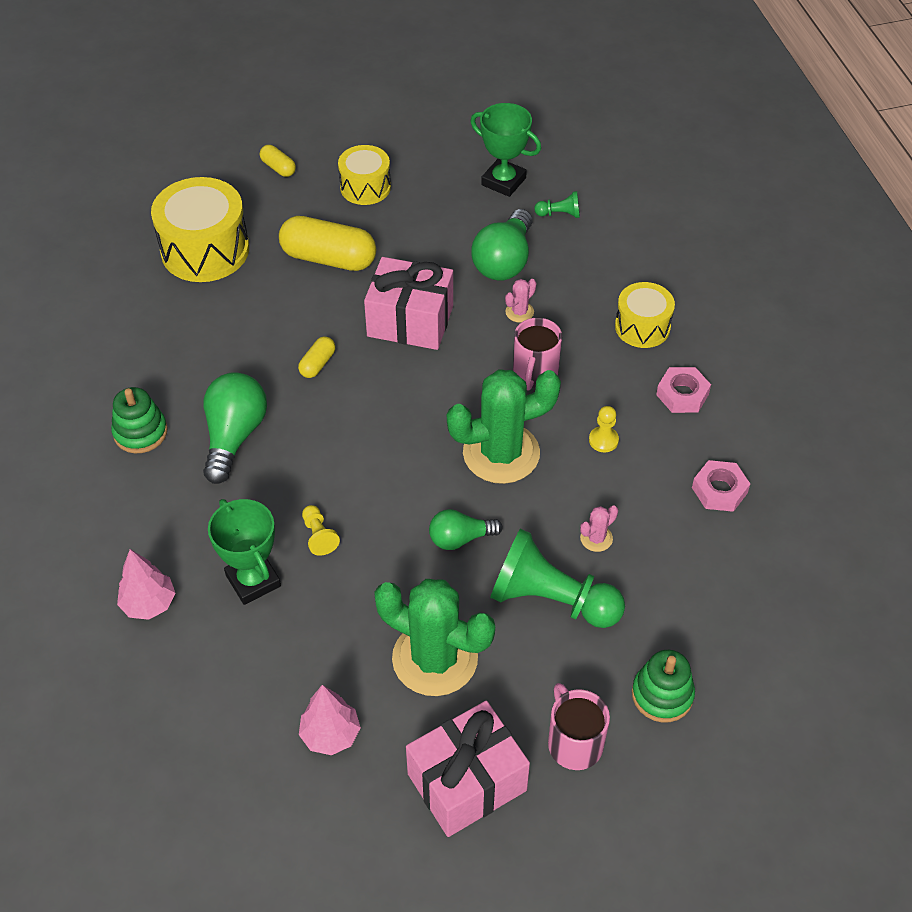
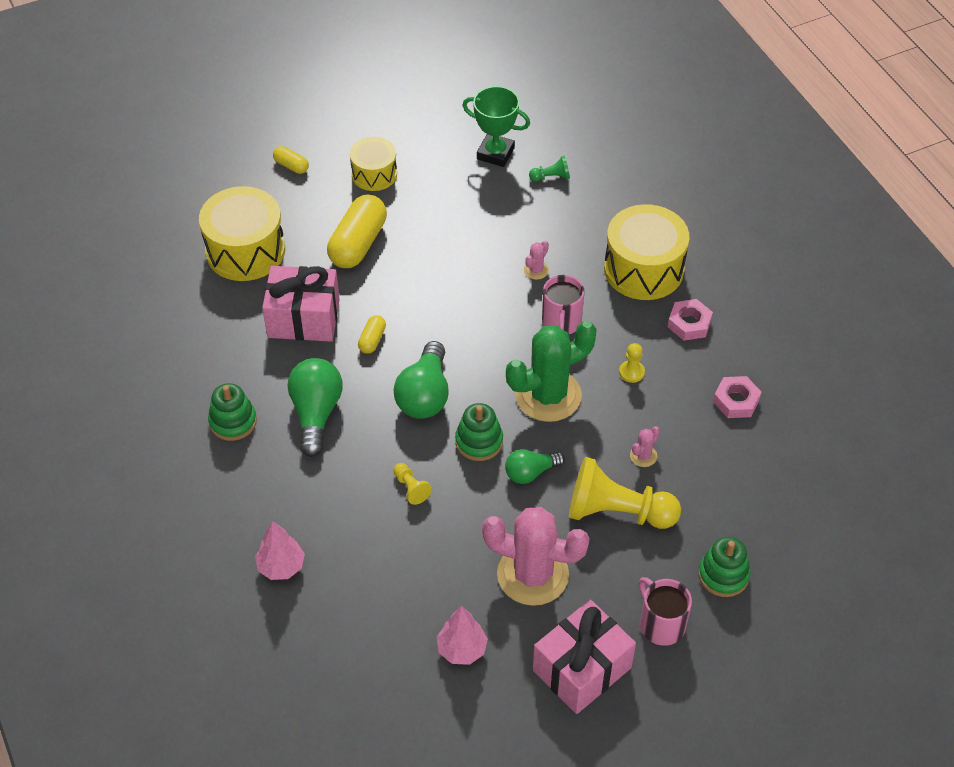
camera: 10 degrees left, 0 degrees up
(253, 580) = (365, 534): green trophy -> none
(328, 258) = (358, 244): yellow capsule -> yellow capsule turned 75 degrees counterclockwise
(409, 494) = (479, 441): none -> green stacking toy
(410, 321) = (443, 291): pink gift -> pink gift (303, 318)
(435, 658) = (532, 574): green cactus -> pink cactus
(504, 261) = (512, 226): green light bulb -> green light bulb (424, 395)
(551, 599) = (617, 512): green pawn -> yellow pawn
(642, 327) = (643, 269): yellow drum -> yellow drum, size x1.67

